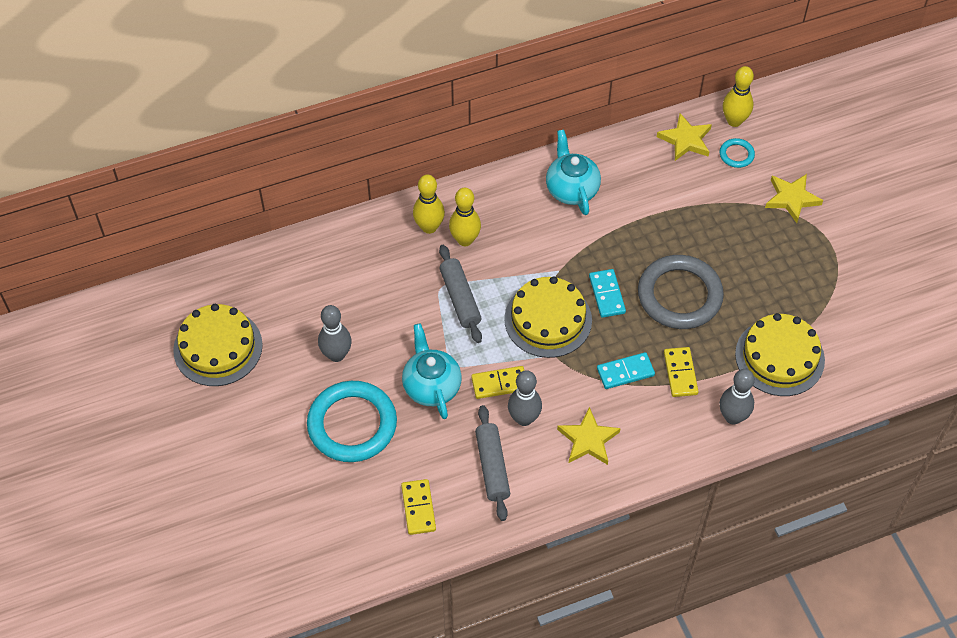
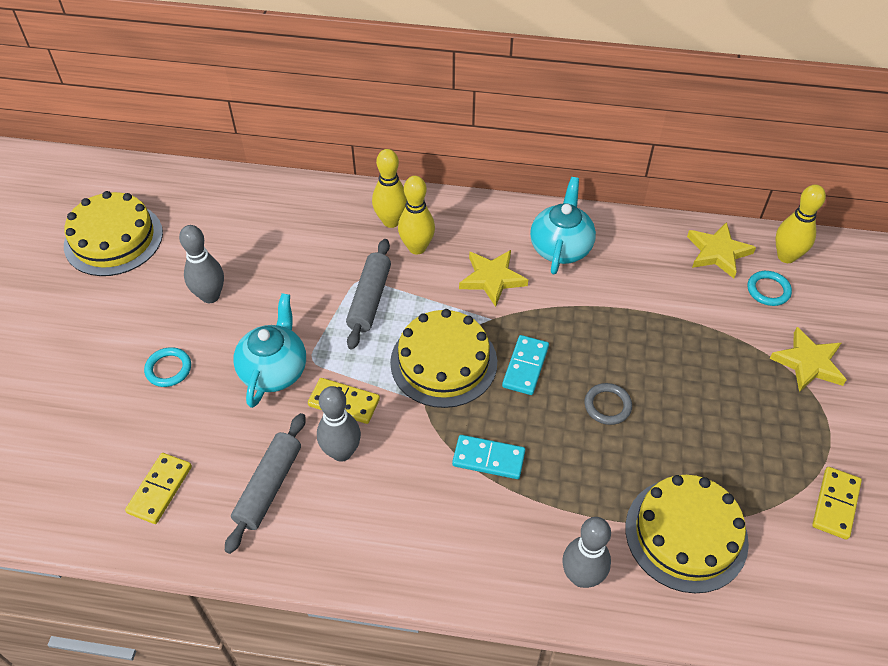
camera: 30 degrees right, 5 degrees down
(352, 424) = (168, 369): turquoise ring -> turquoise ring, size x0.44
(588, 440) = (393, 513): yellow star -> yellow star (492, 279)
(679, 295) = (607, 405): grey ring -> grey ring, size x0.44
(680, 373) = (551, 492): yellow domino -> yellow domino (835, 504)

